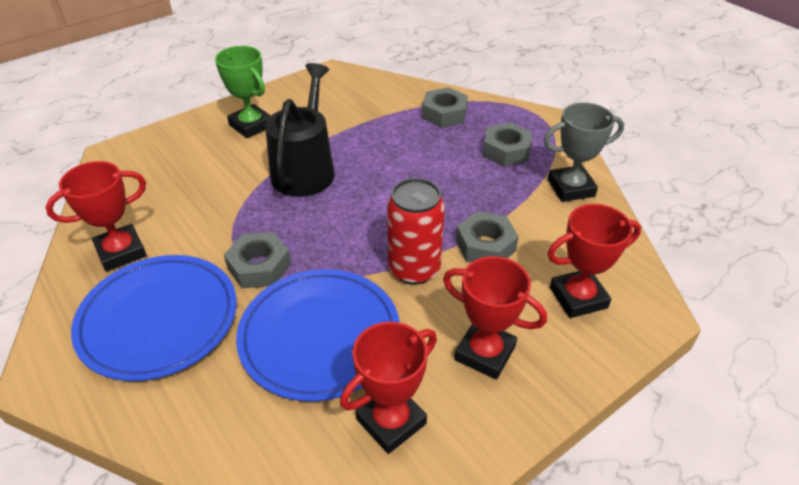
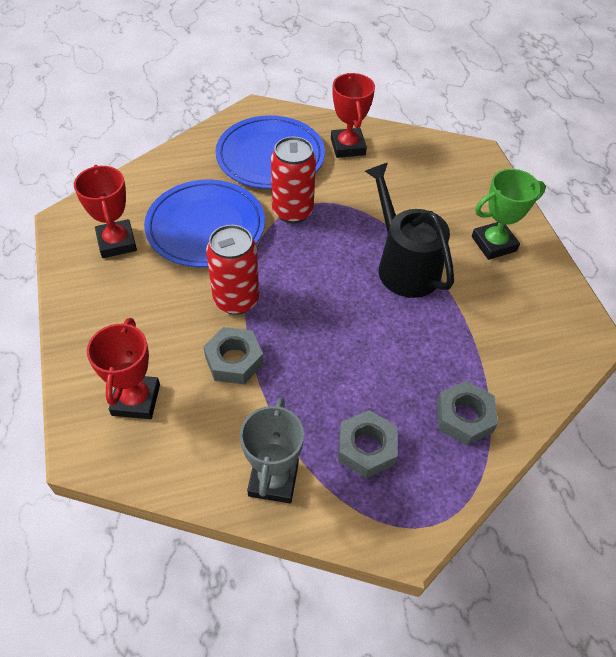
camera: 110 degrees right, 10 degrees up
(259, 266) = (292, 211): grey nut -> red can
(305, 169) = (404, 266): black watering can -> black watering can turned 150 degrees counterclockwise
(485, 353) = (130, 311): red trophy -> none

